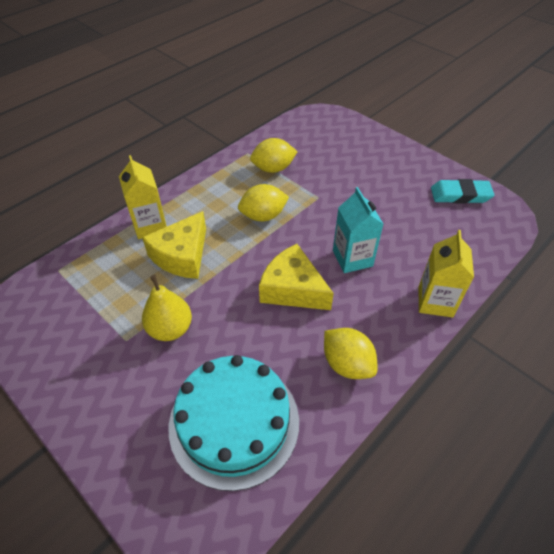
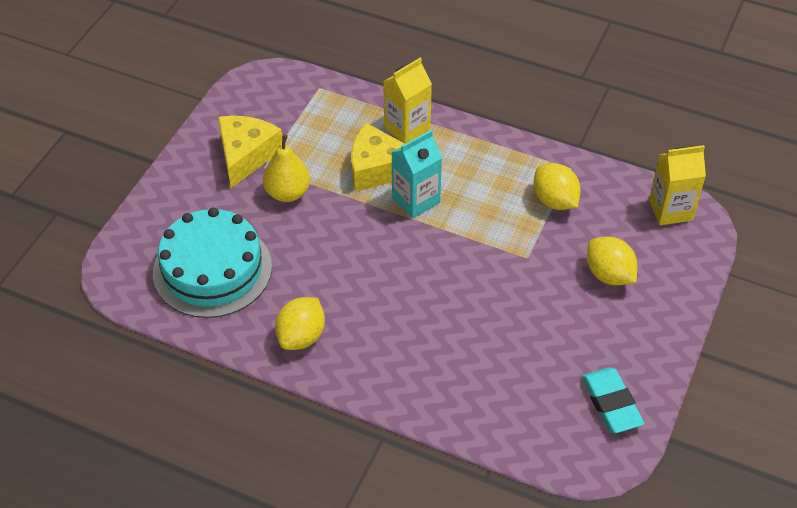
camera: 70 degrees right, 0 degrees up
(263, 216) = (469, 215): yellow lemon -> yellow lemon (609, 275)
(292, 289) = (375, 270): yellow cheese -> yellow cheese (246, 155)
(352, 258) = (442, 311): turquoise carton -> turquoise carton (416, 200)
(435, 301) = (413, 399): yellow carton -> yellow carton (670, 210)

